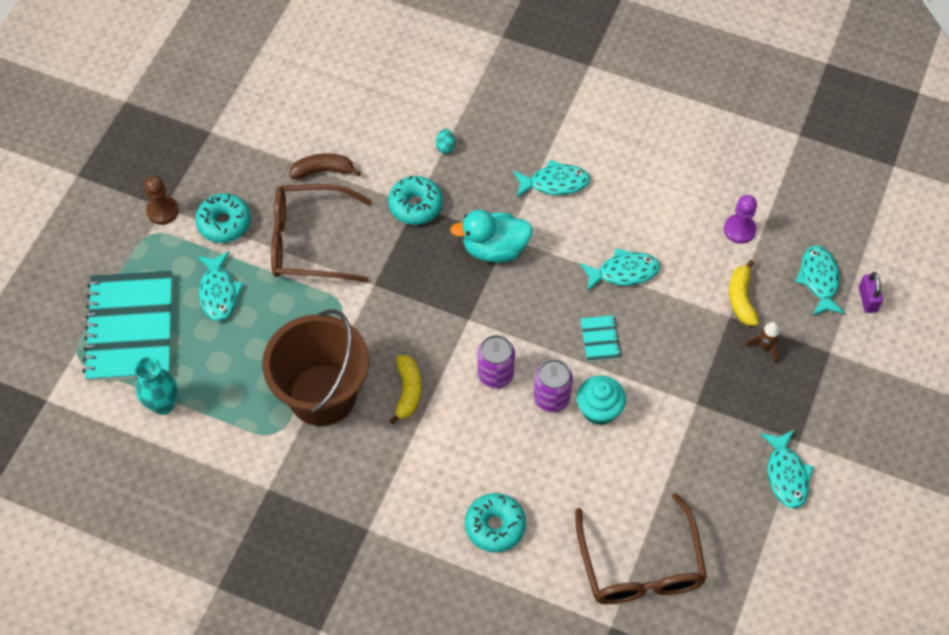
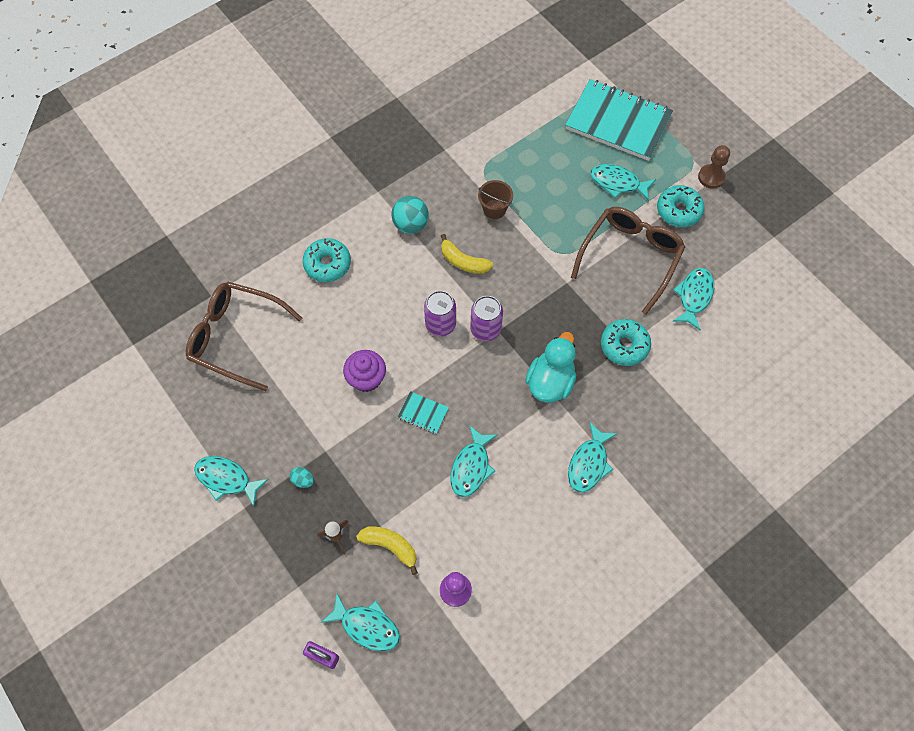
camera: 120 degrees right, 5 degrees up
(163, 404) = (545, 118): turquoise vase -> none
(322, 395) = (494, 209): brown bucket -> brown bucket, size x0.43
(323, 171) = (694, 296): brown banana -> turquoise fish
(392, 469) = (411, 224): none -> turquoise ball
(445, 147) = (672, 397): turquoise egg -> turquoise egg (303, 480)
(551, 398) = (397, 351): purple can -> purple can (485, 329)
(599, 409) = (366, 378): turquoise cupcake -> purple cupcake

